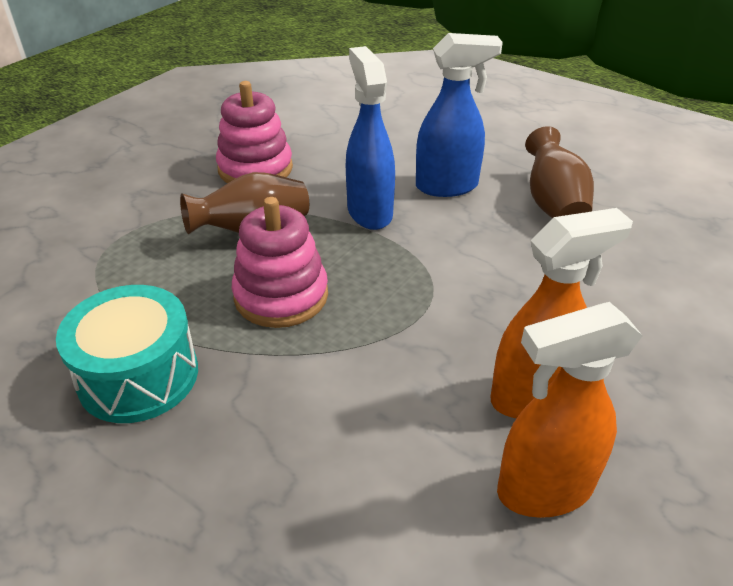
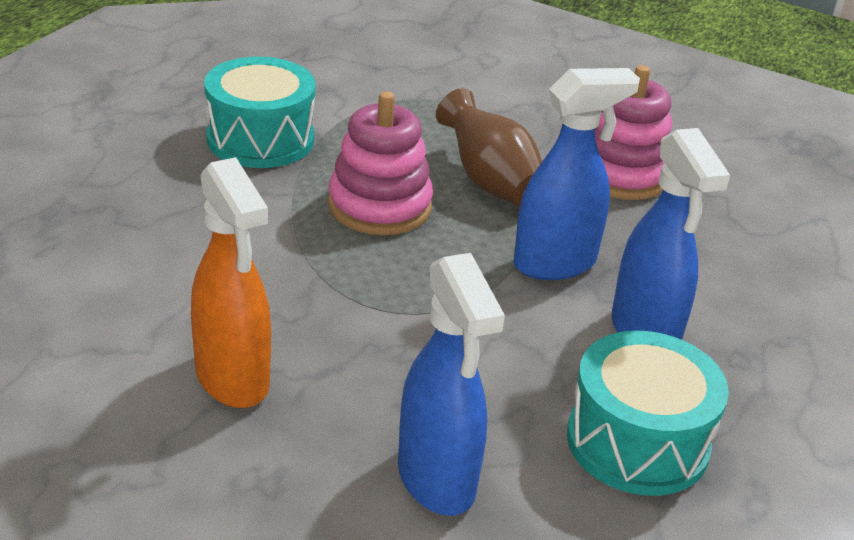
camera: 80 degrees right, 5 degrees down
(543, 489) = (108, 374): orange spray bottle -> none
(553, 204) = (637, 442): brown vase -> turquoise drum
(614, 289) = (436, 480): none -> blue spray bottle

